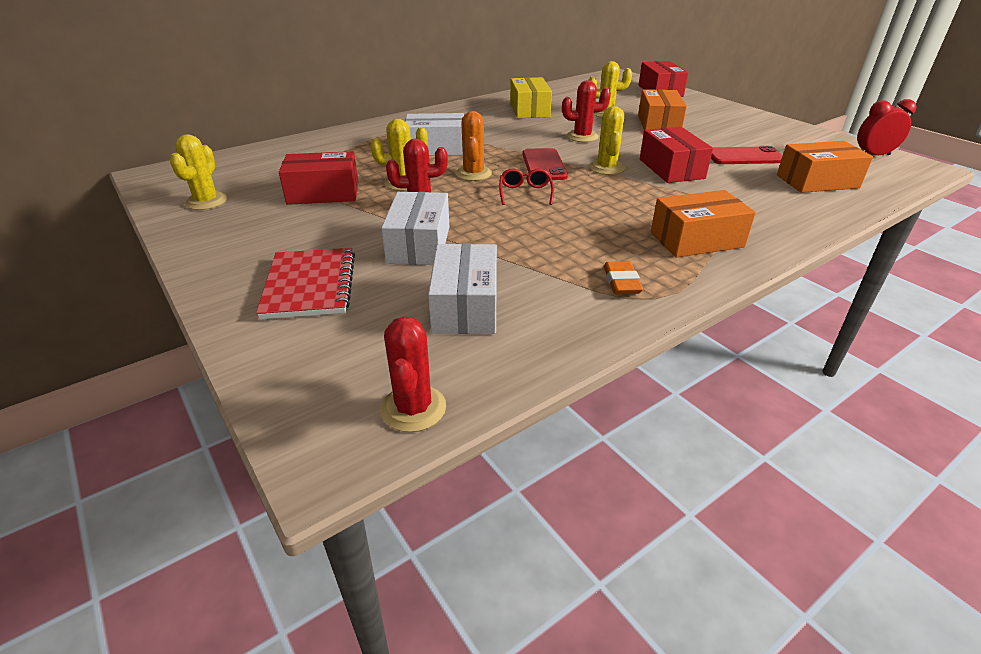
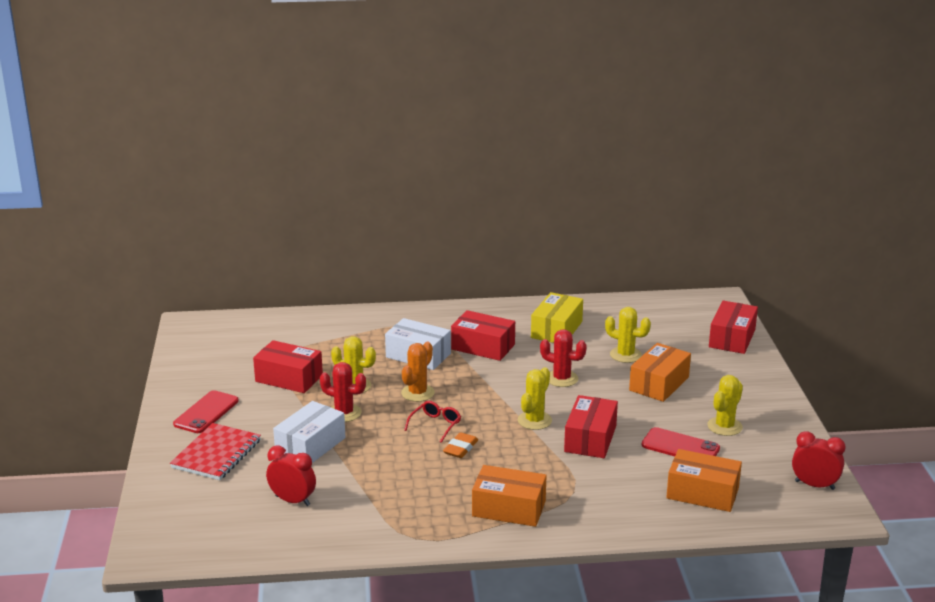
camera: 30 degrees right, 10 degrees down
(206, 201) = (206, 362): yellow cactus -> yellow cactus (724, 426)
(413, 408) = (205, 548): red cactus -> none
(465, 306) = (292, 500): white box -> red clock
(486, 131) = (483, 347): none -> red box
(544, 165) = (485, 401): red phone -> red phone (206, 412)
(621, 282) = (409, 520): orange eraser -> orange eraser (460, 448)

